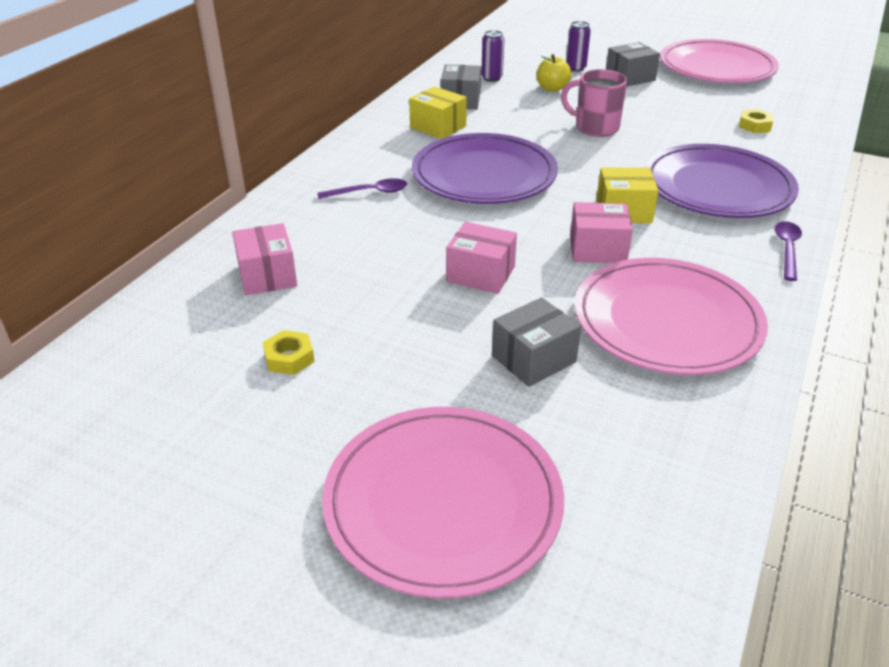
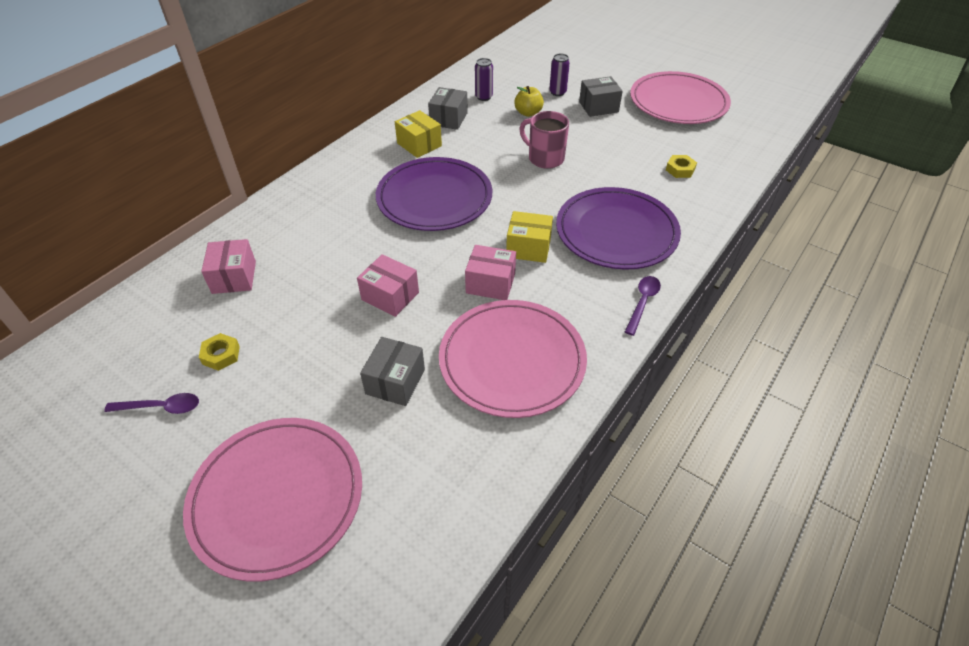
camera: 10 degrees right, 10 degrees up
(369, 192) = (339, 206): purple spoon -> purple spoon (161, 407)
(533, 359) = (395, 381): grey box -> grey box turned 45 degrees counterclockwise

